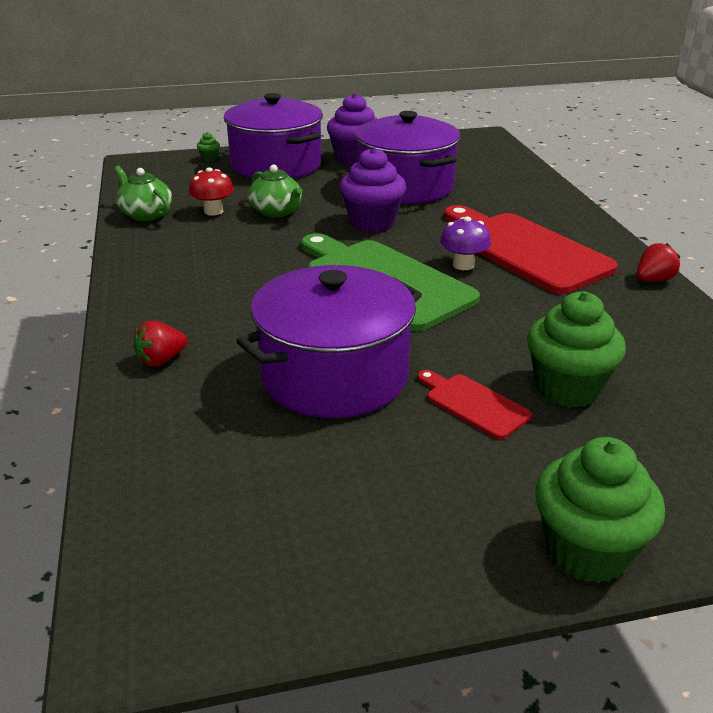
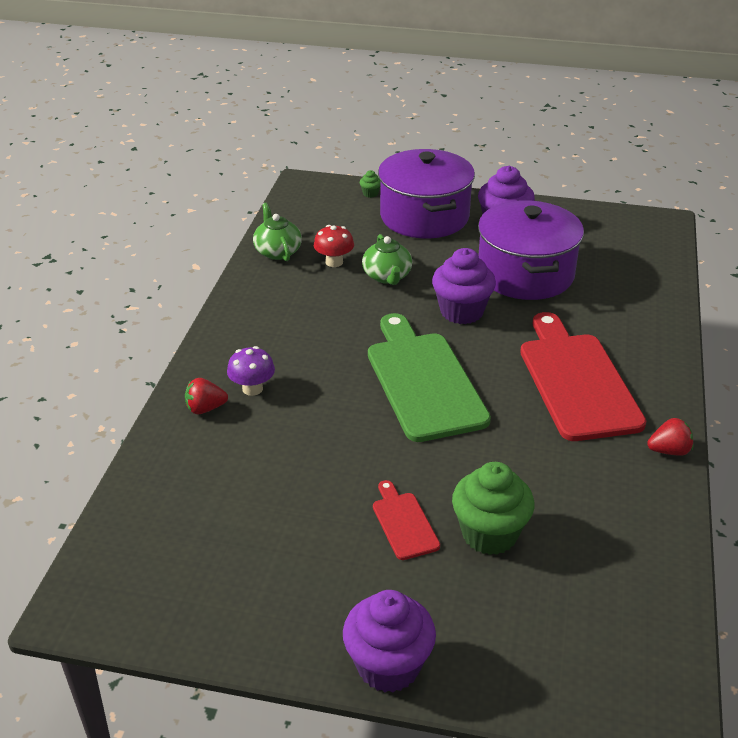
camera: 25 degrees right, 5 degrees up
(334, 376) = (319, 463): purple pot -> none
(463, 265) = (506, 383): purple mushroom -> purple mushroom (252, 389)
(587, 551) = (388, 666): green cupcake -> purple cupcake

